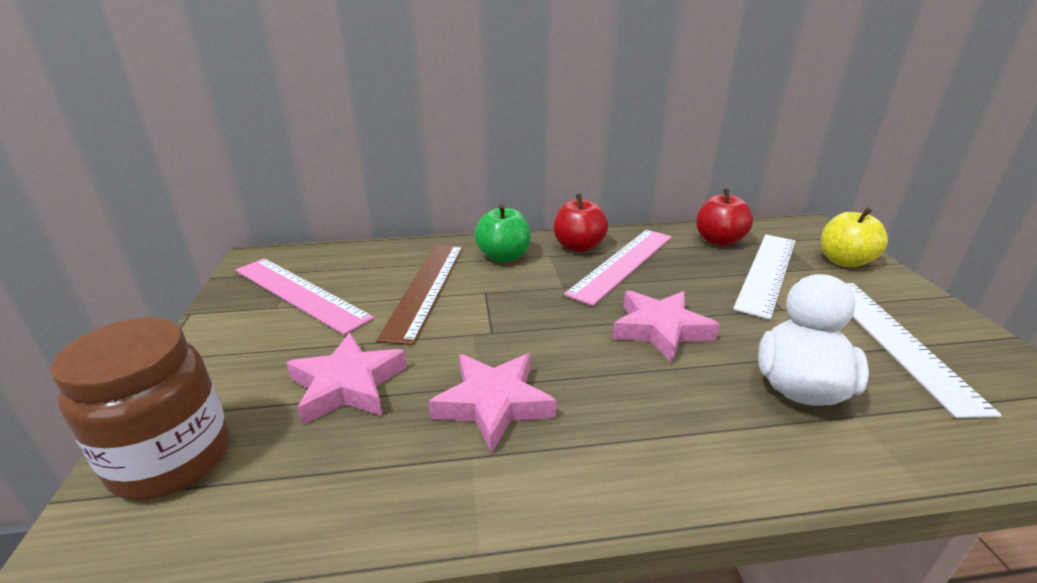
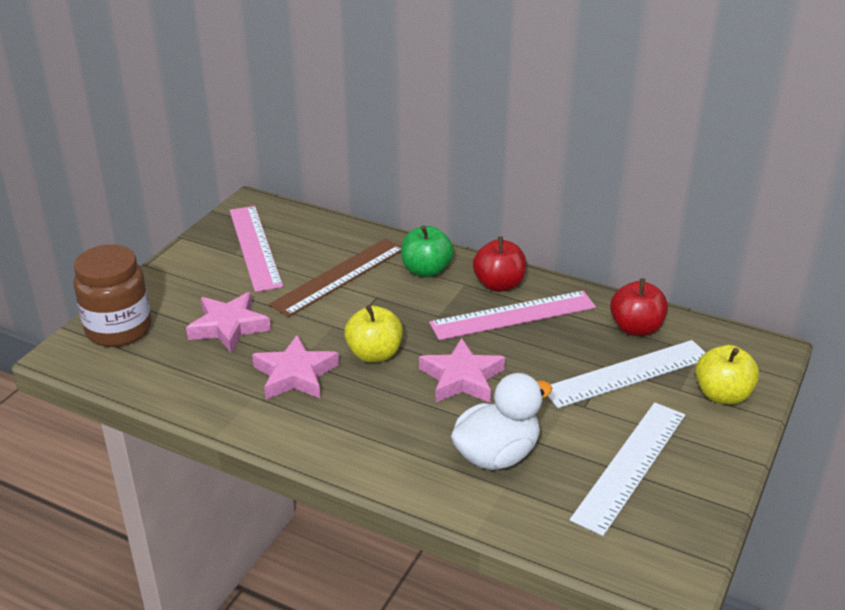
camera: 35 degrees right, 5 degrees up
(551, 343) = (374, 354): none -> yellow apple

